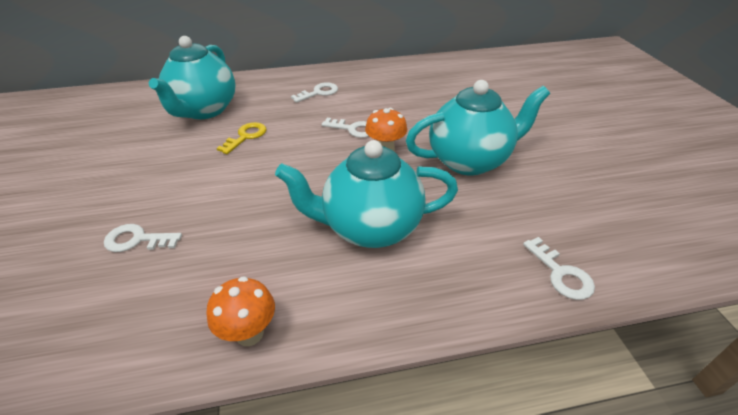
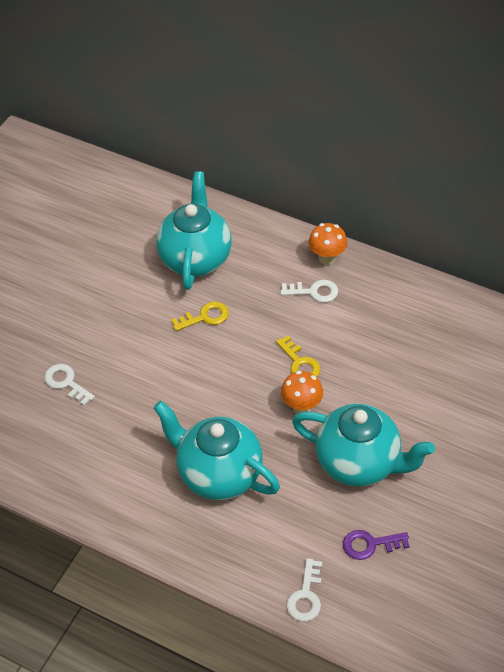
camera: 40 degrees right, 10 degrees up
(204, 110) = (195, 258): turquoise teapot -> turquoise teapot turned 135 degrees clockwise
(249, 333) = (87, 499): orange mushroom -> orange mushroom (327, 258)
(353, 129) = (300, 363): white key -> yellow key
(549, 204) = (370, 544): none -> purple key

